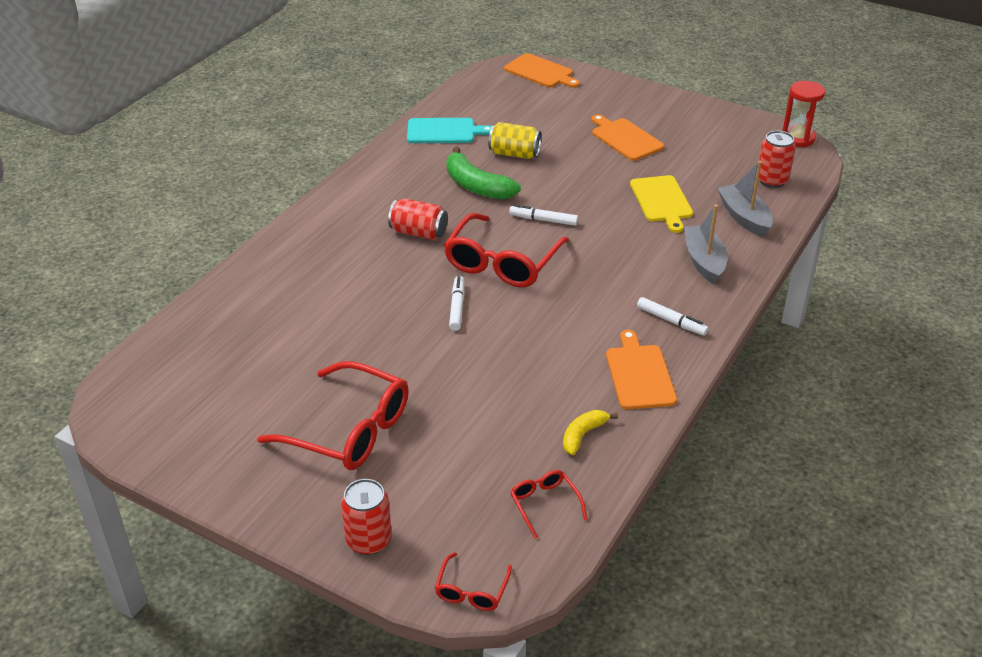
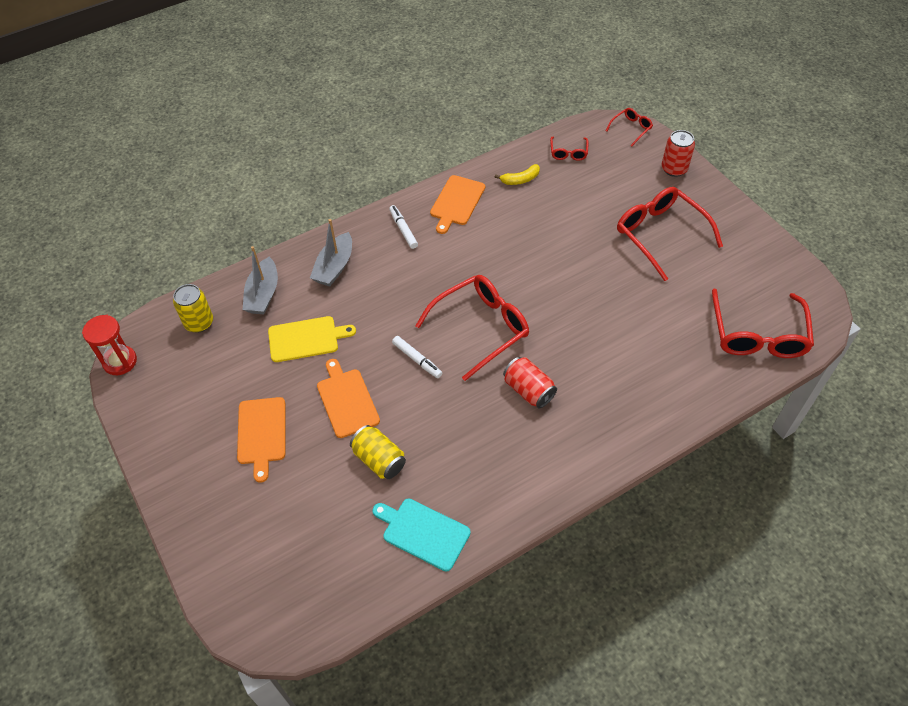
camera: 150 degrees left, 15 degrees up
(189, 357) = (757, 334): none -> red glasses
(457, 307) = (541, 299): white marker -> none
(476, 186) = (444, 428): green banana -> none
(541, 72) = (243, 602): orange cutting board -> orange cutting board (346, 400)
(662, 201) = (306, 339): yellow cutting board -> yellow cutting board turned 60 degrees clockwise
(772, 180) = (199, 322): red can -> yellow can

